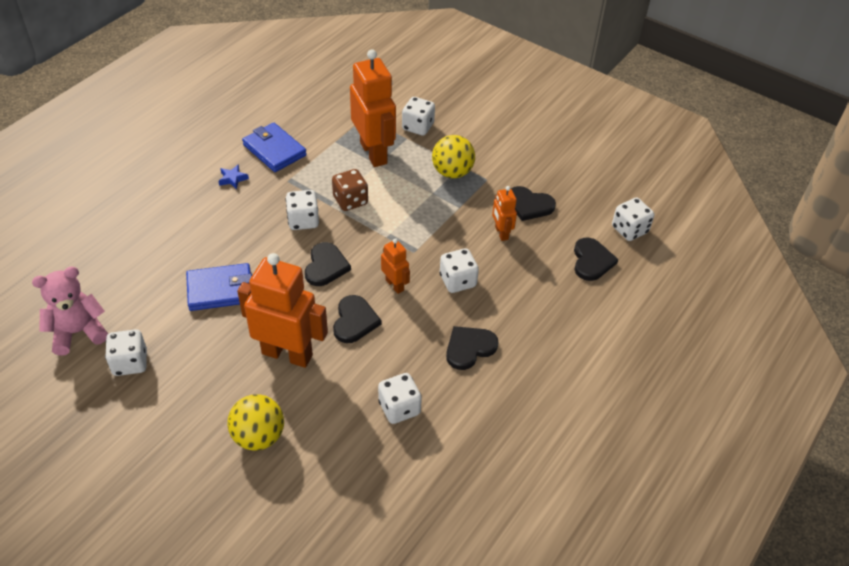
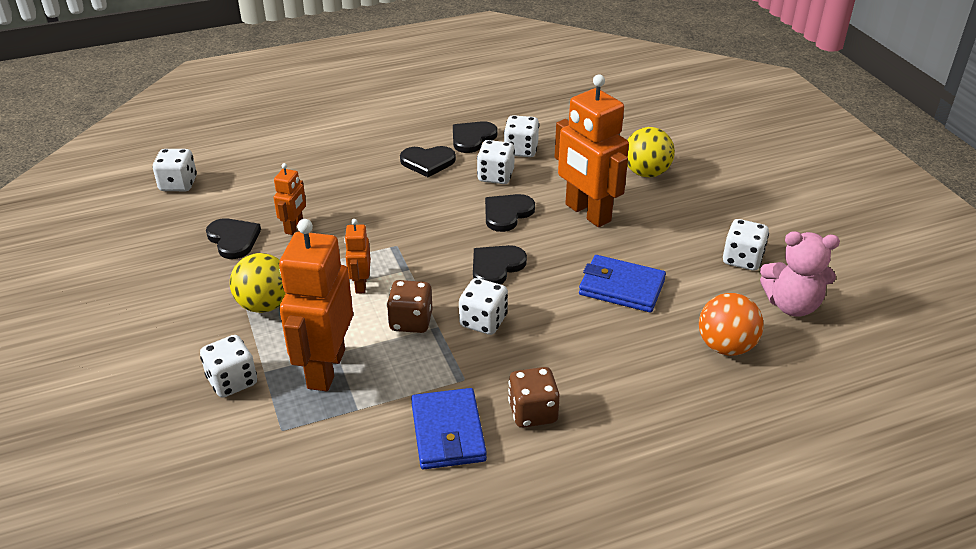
camera: 145 degrees left, 10 degrees down
(123, 273) = (726, 346): none -> orange ball
(233, 179) = (533, 412): blue star -> brown dice
(395, 285) = (443, 226): orange robot -> orange robot (360, 285)
(457, 281) = (383, 207): white dice -> white dice (495, 176)
(592, 261) = (248, 176): black heart -> black heart (472, 138)

